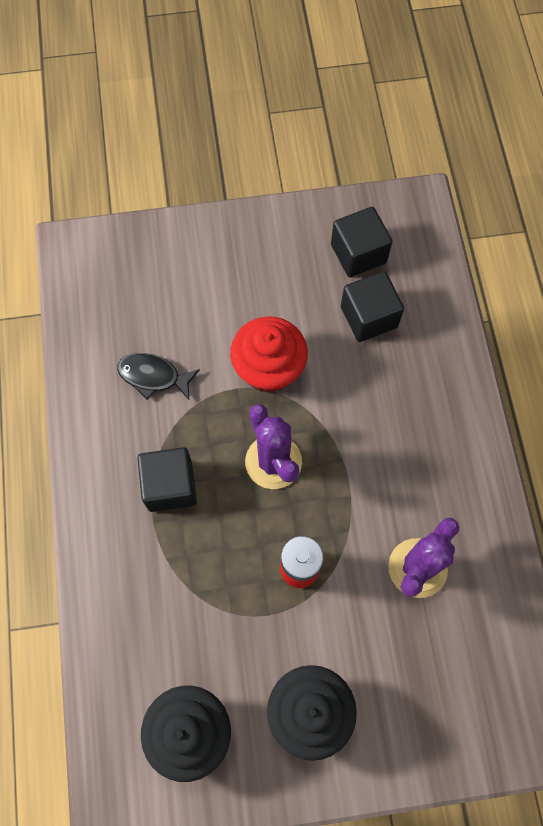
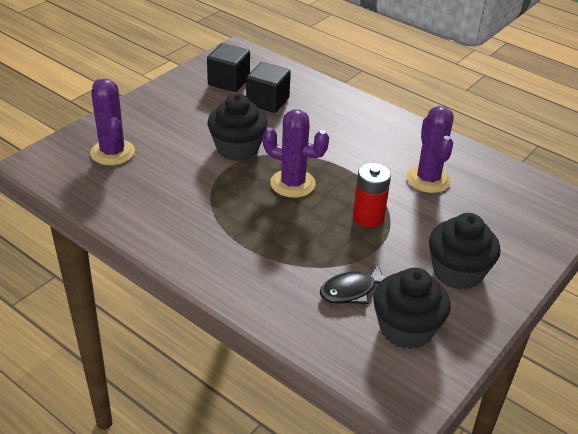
camera: 45 degrees left, 30 degrees down
(149, 285) = (112, 152): none -> purple cactus
(153, 376) = (168, 189): black fish -> black fish (351, 291)
(170, 486) = (243, 229): black cube -> none
(269, 368) = (237, 148): red cupcake -> black cupcake

